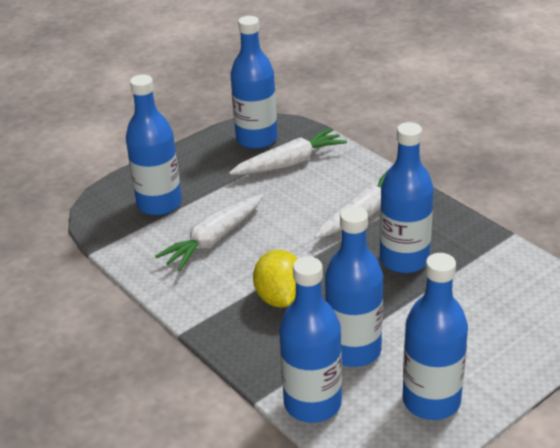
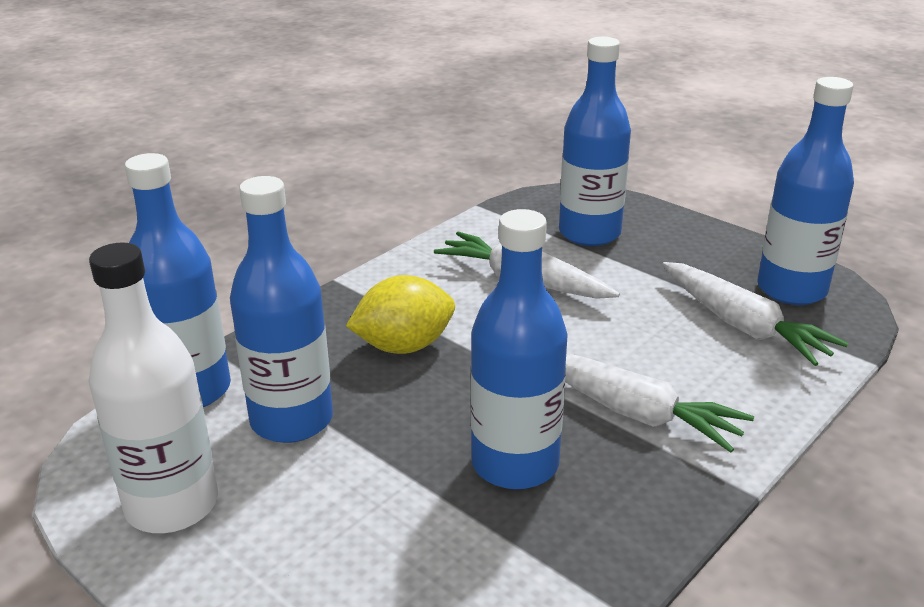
camera: 80 degrees right, 5 degrees down
(431, 401) = (172, 505): blue bottle -> white bottle

